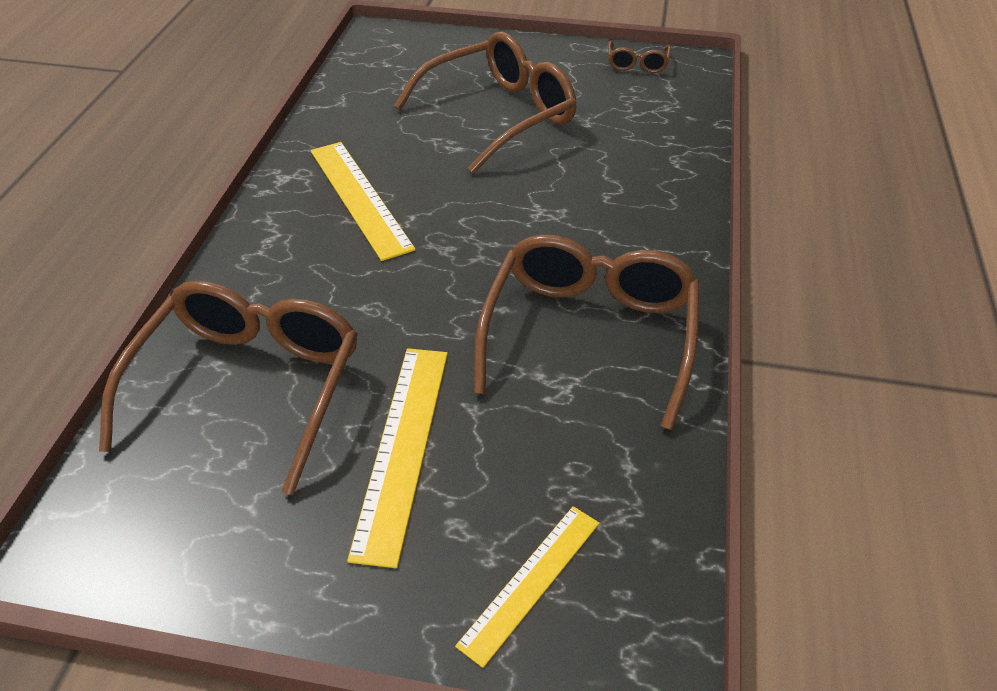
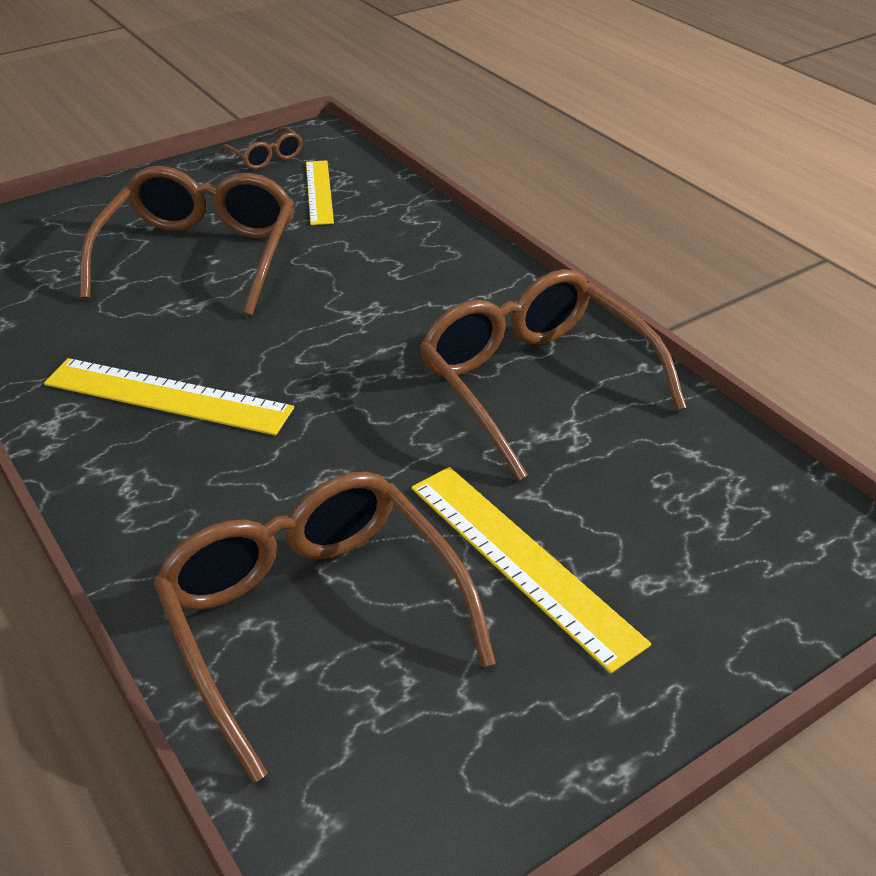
camera: 45 degrees left, 5 degrees down
(531, 582) = (746, 575): yellow ruler -> yellow ruler (319, 192)

